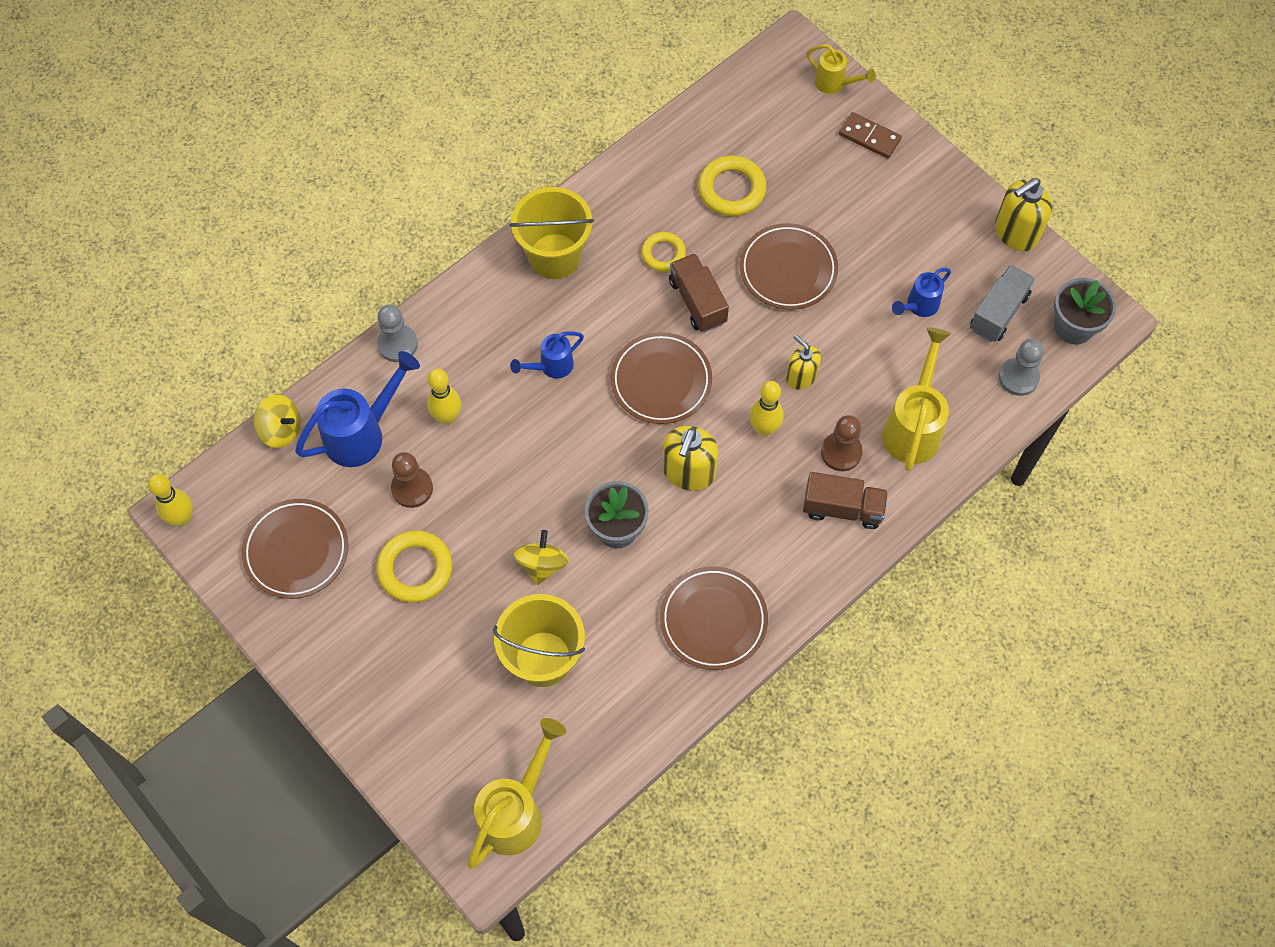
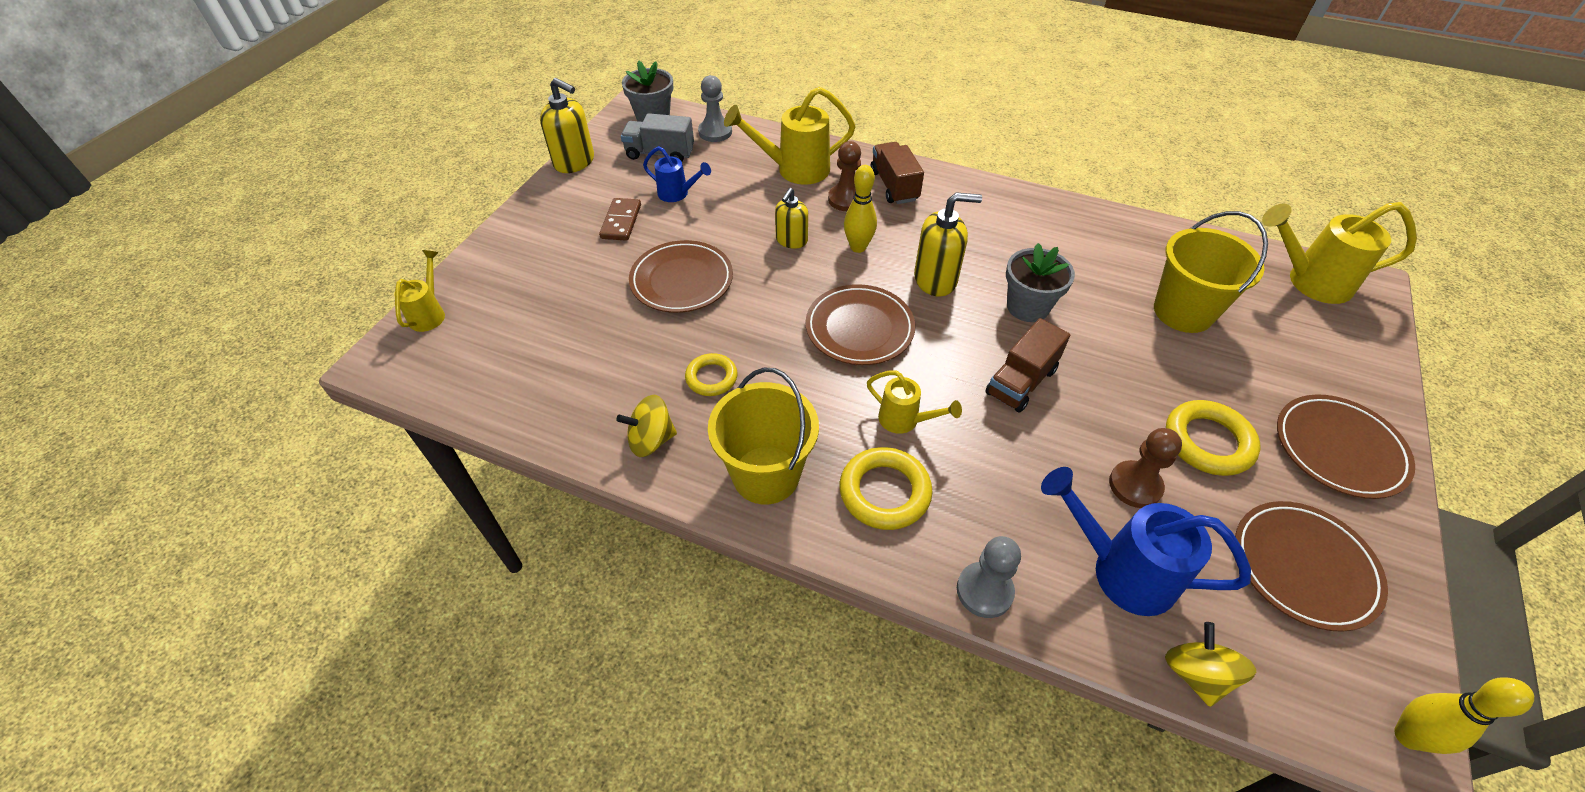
camera: 115 degrees left, 15 degrees down
(447, 417) = (1032, 491): yellow bowling pin -> none
(542, 564) = (1107, 345): yellow spinning top -> yellow spinning top (651, 440)
(551, 366) = (905, 421): blue watering can -> yellow watering can
(697, 301) = (754, 332): brown truck -> brown truck (1021, 382)
(713, 620) = (1047, 225): brown plate -> brown plate (1339, 449)
(731, 189) = (602, 350): yellow ring -> yellow ring (884, 492)
(869, 137) = (496, 270): brown domino -> brown domino (621, 221)

